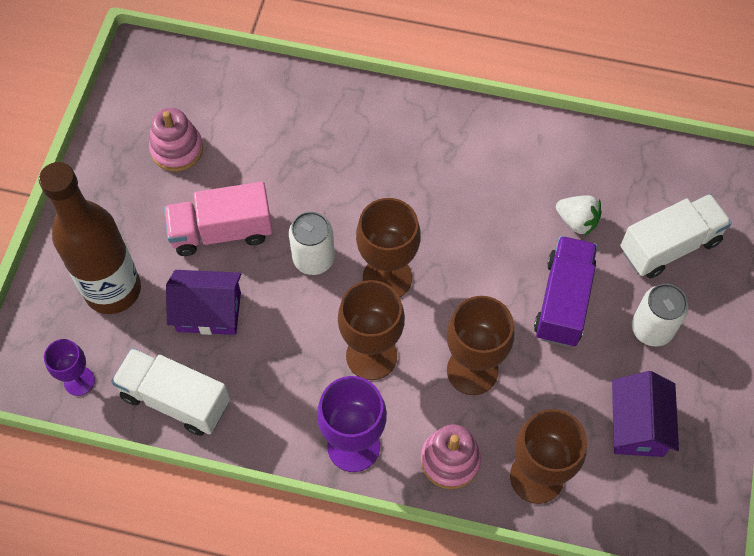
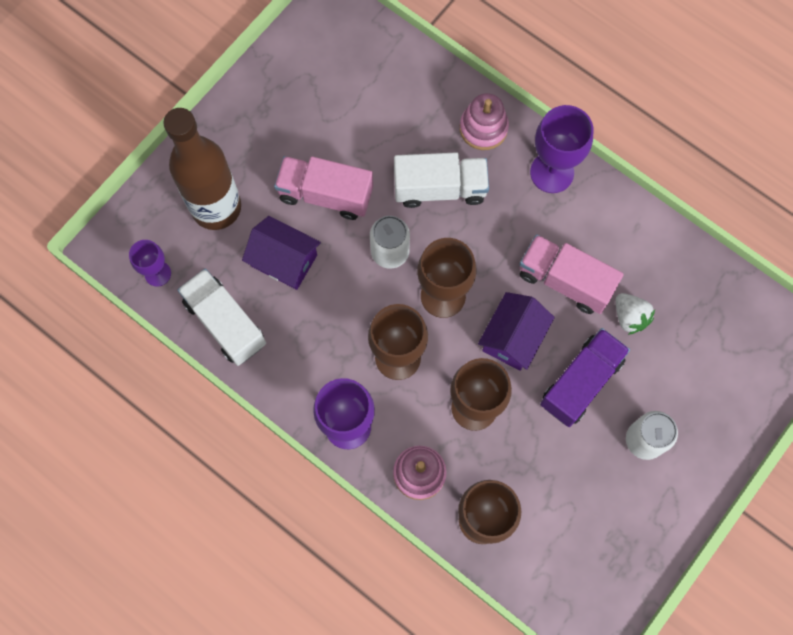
camera: 25 degrees right, 10 degrees up
(177, 149) = (321, 104): pink stacking toy -> pink stacking toy (483, 128)
(435, 122) = (552, 172): none -> purple goblet
(498, 214) = (565, 281): none -> pink truck
(637, 425) = (588, 516): purple house -> purple house (513, 338)
(669, 246) = (699, 375): white truck -> white truck (440, 188)

